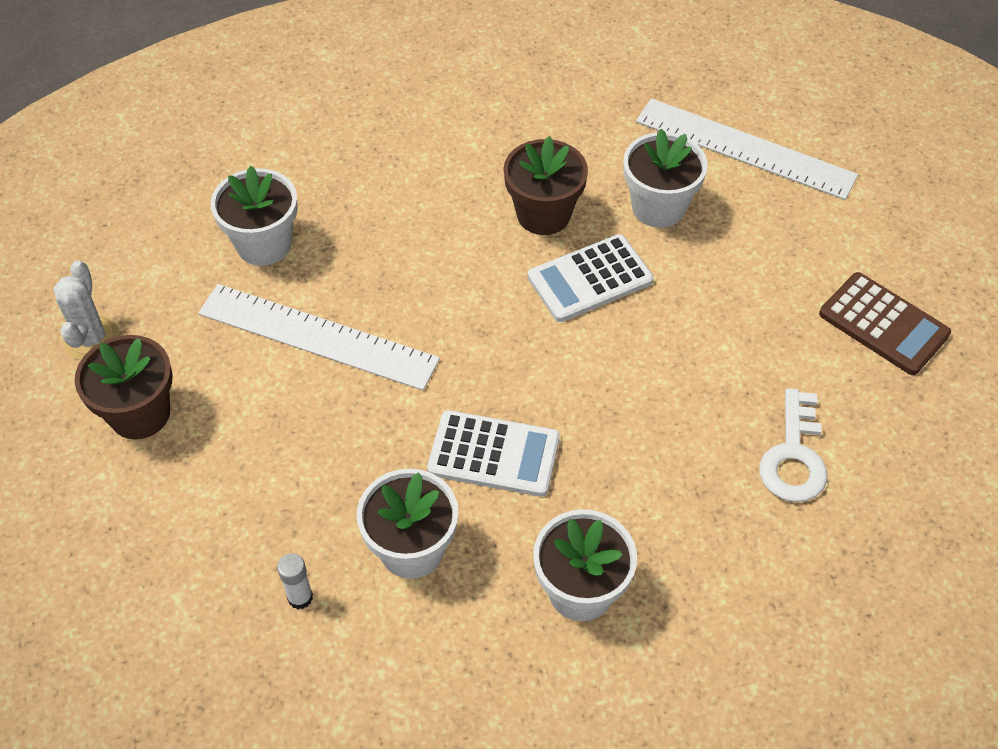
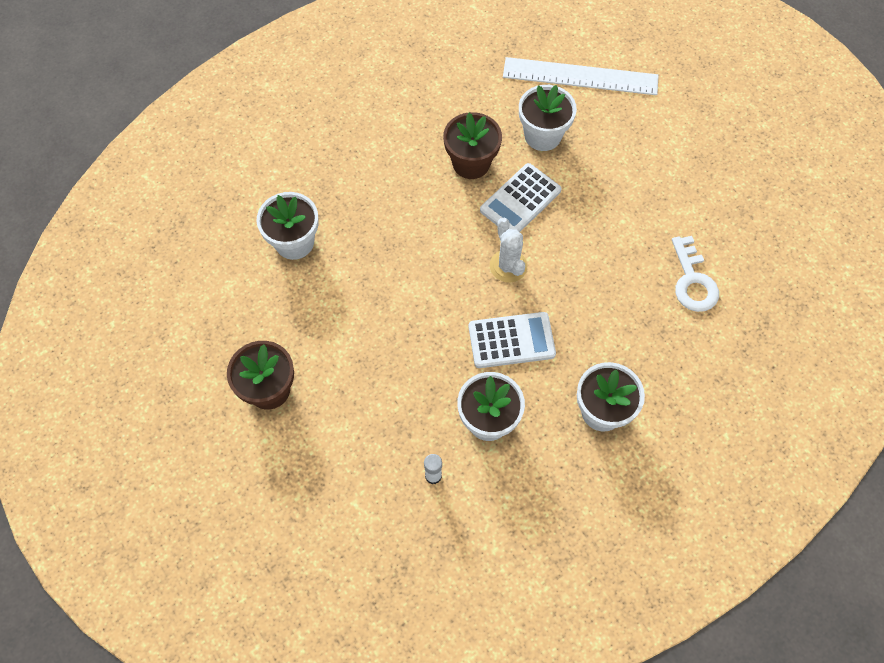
camera: 20 degrees left, 10 degrees up
(91, 339) = (209, 348): white cactus -> white cactus (508, 266)
(317, 336) = (362, 296): white ruler -> none
(883, 324) = (712, 175): brown calculator -> none

